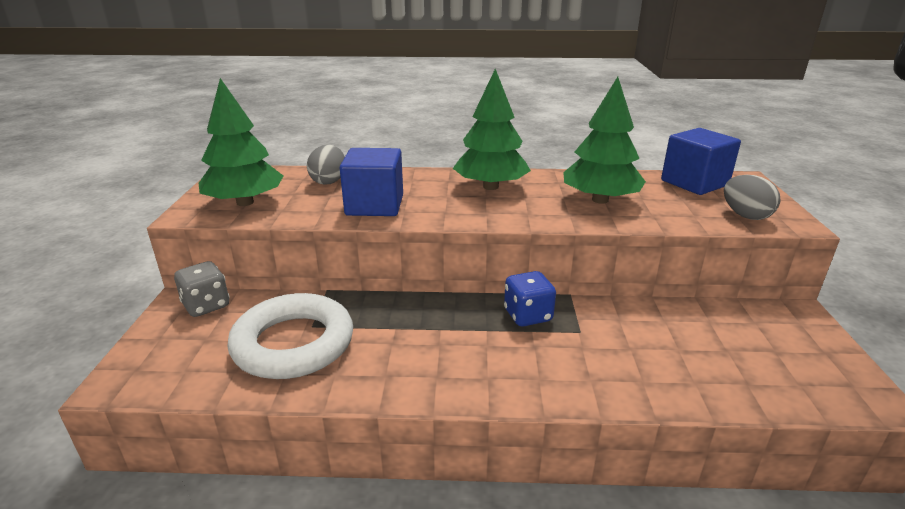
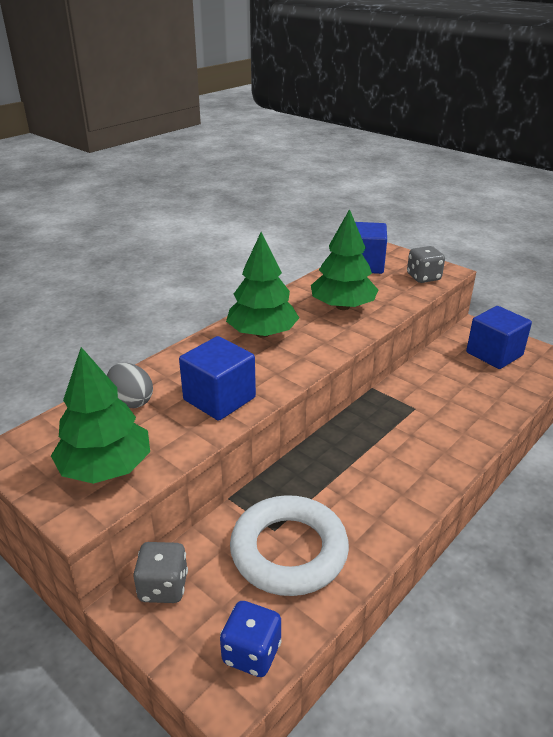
camera: 50 degrees left, 5 degrees up
(528, 315) = (377, 418): blue dice -> blue dice (251, 653)
(745, 215) = (423, 277): grey egg -> grey dice
(775, 346) = (494, 354): none -> blue cube

